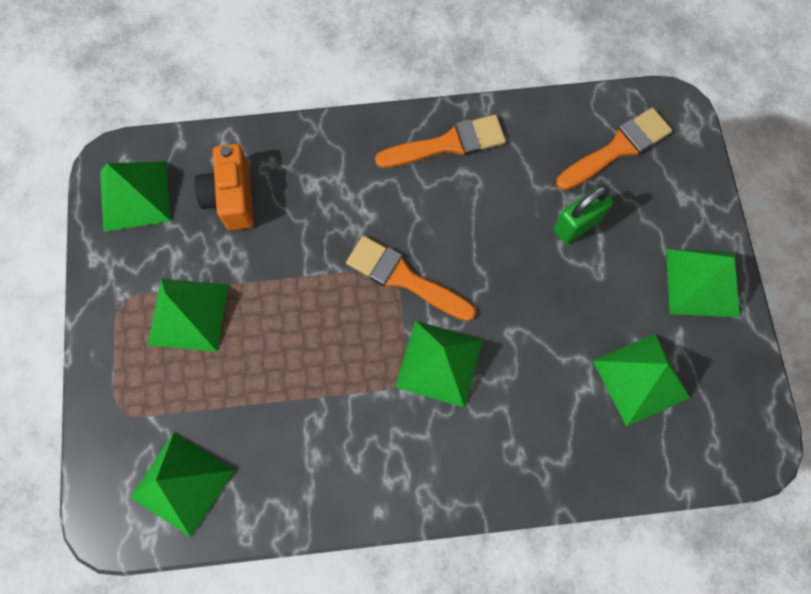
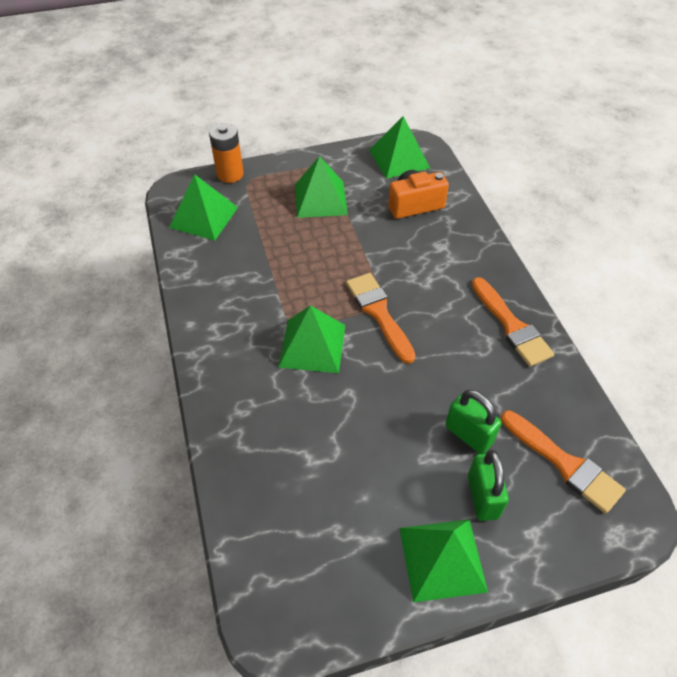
camera: 80 degrees right, 20 degrees down
(98, 437) = (230, 174): none -> orange battery
(404, 278) = (379, 313): orange brush -> orange brush turned 45 degrees counterclockwise
(641, 379) = (326, 505): green pyramid -> none
(644, 230) = (482, 497): none -> green padlock

